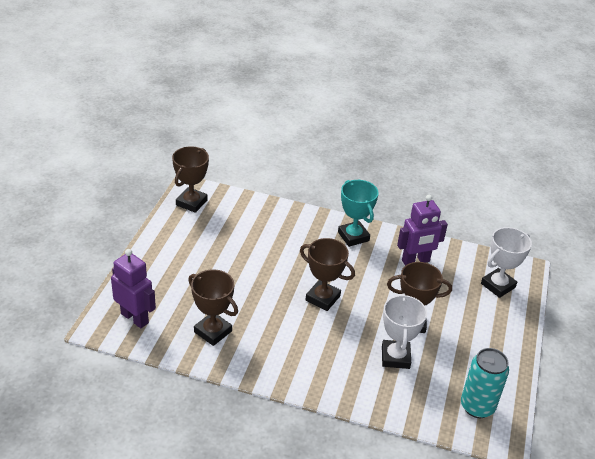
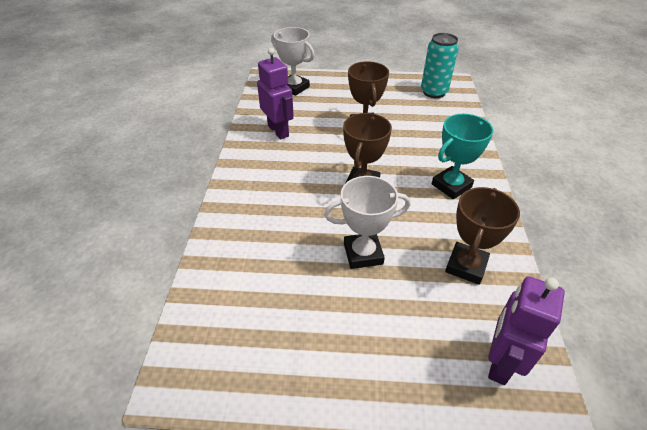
camera: 100 degrees left, 5 degrees up
(191, 202) = (214, 367): brown trophy -> none
(353, 236) = (252, 175): turquoise trophy -> turquoise trophy (451, 186)
(395, 357) = (411, 132): white trophy -> white trophy (363, 254)

